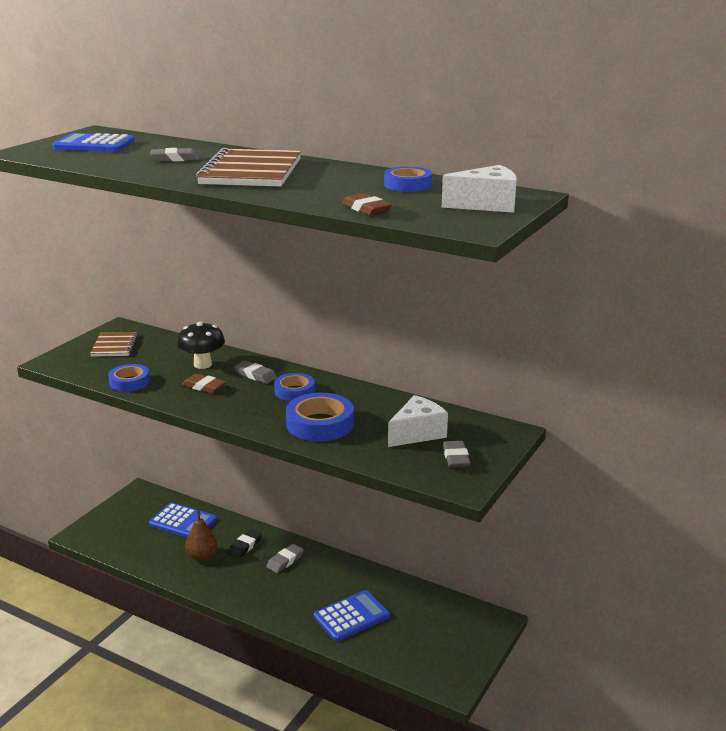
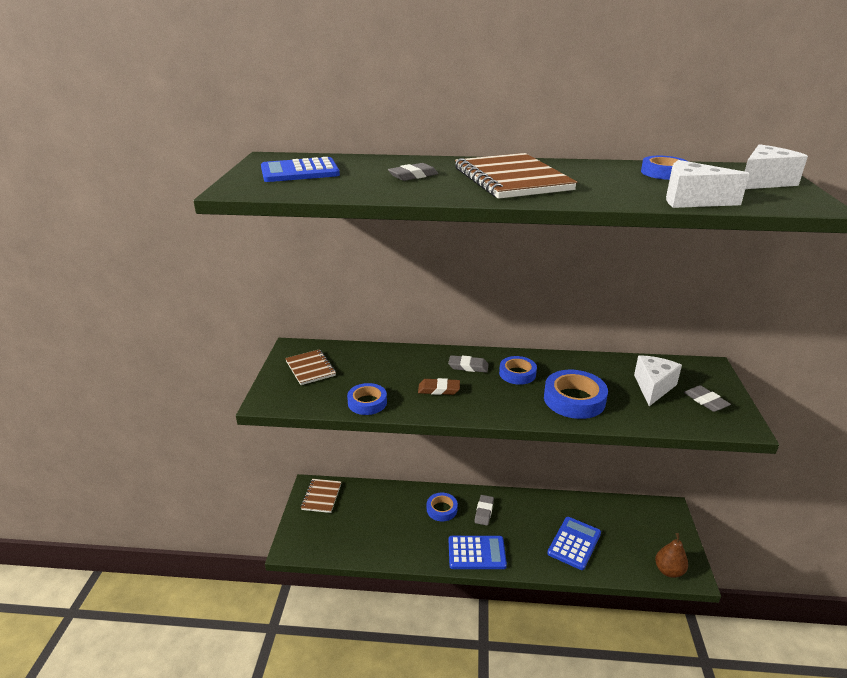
camera: 25 degrees left, 5 degrees up
(142, 502) = (321, 496): none -> brown notebook
(183, 522) = (372, 504): blue calculator -> blue calculator (476, 553)
(202, 364) = (412, 367): black mushroom -> none
(202, 556) = (416, 531): brown pear -> brown pear (668, 571)
(245, 546) = (442, 509): black eraser -> blue tape
(366, 209) = (691, 200): brown eraser -> white cheese

